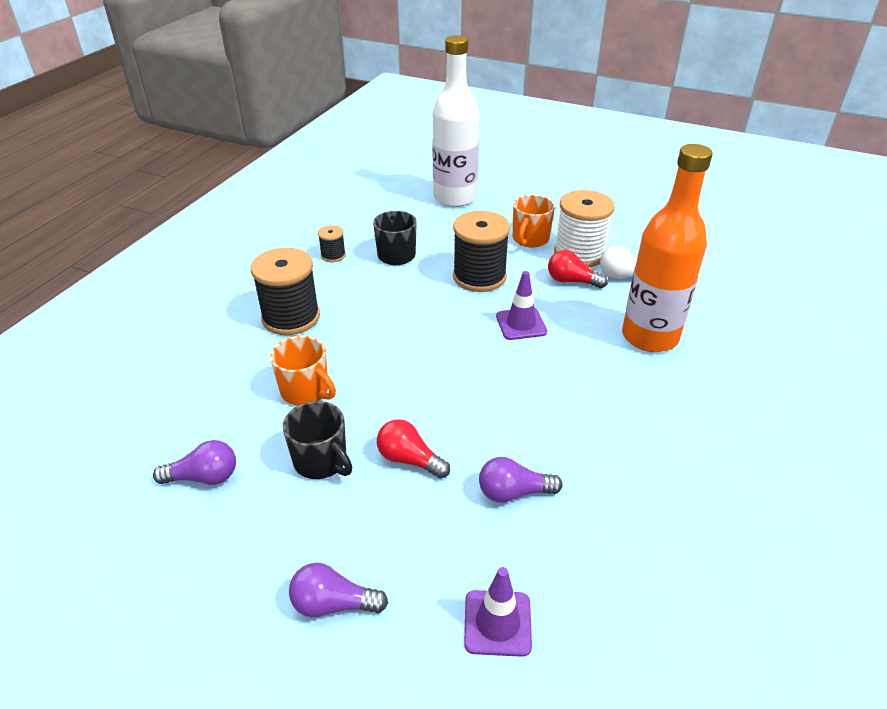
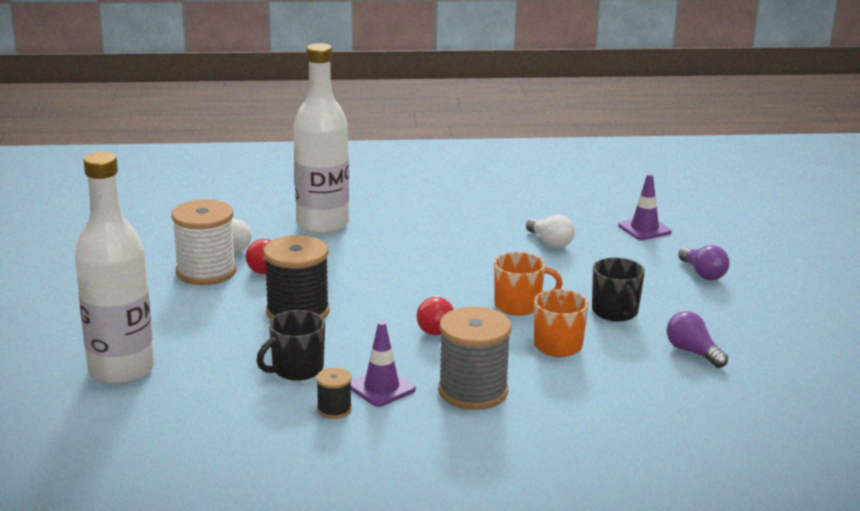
camera: 120 degrees left, 15 degrees down
(291, 317) = (473, 391): black spool -> grey spool
(321, 461) = (615, 312): black mug -> black mug turned 150 degrees clockwise
(409, 460) = (570, 281): red light bulb -> red light bulb (435, 327)
(513, 492) = (550, 242): purple light bulb -> white light bulb
(521, 324) = (358, 276): purple traffic cone -> purple traffic cone (381, 388)
(530, 239) = (195, 302): orange mug -> orange mug (519, 305)
(649, 337) = (322, 224): orange bottle -> white bottle

